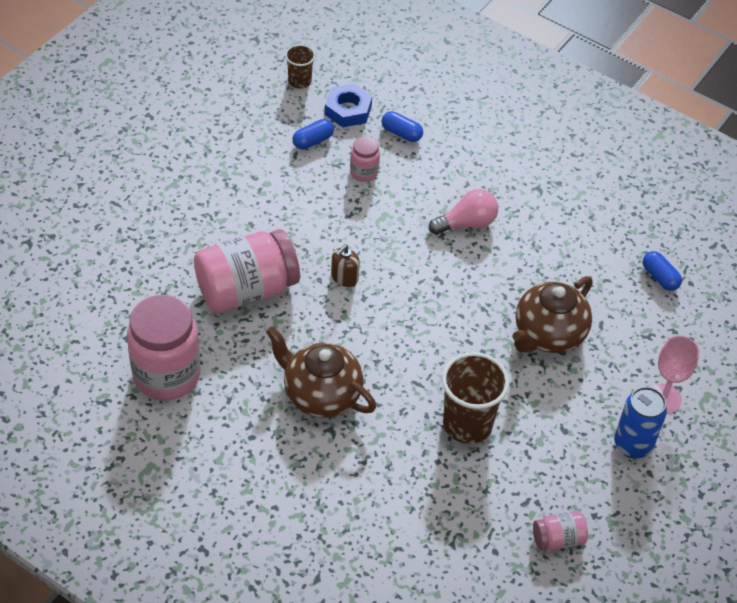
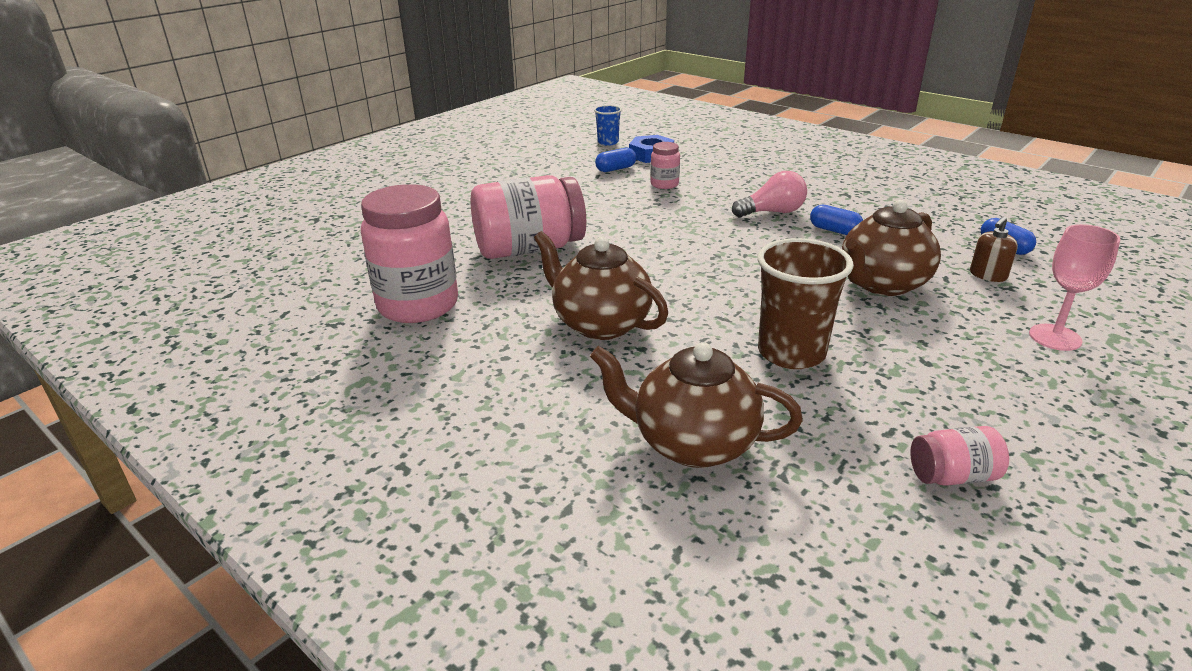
camera: 10 degrees right, 20 degrees down
(299, 81) = (608, 142): brown cup -> blue cup
(344, 277) = (638, 243): brown soap dispenser -> brown soap dispenser (988, 275)
(394, 519) = (692, 443): none -> brown teapot
(401, 133) = (702, 166): blue capsule -> blue capsule (834, 231)
(633, 445) = (1030, 378): blue can -> none

